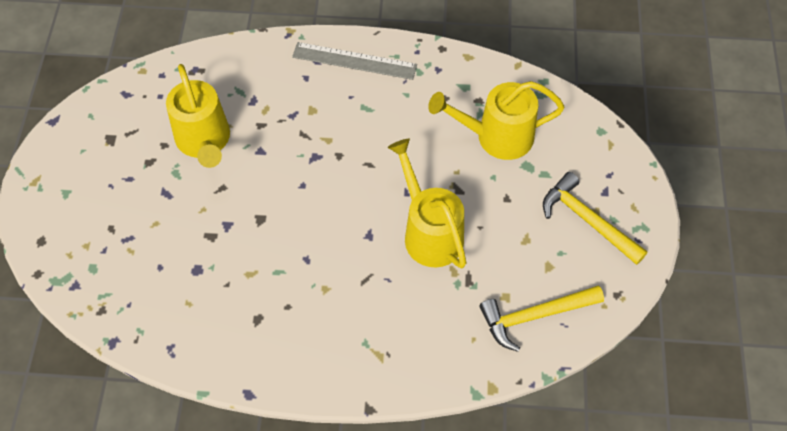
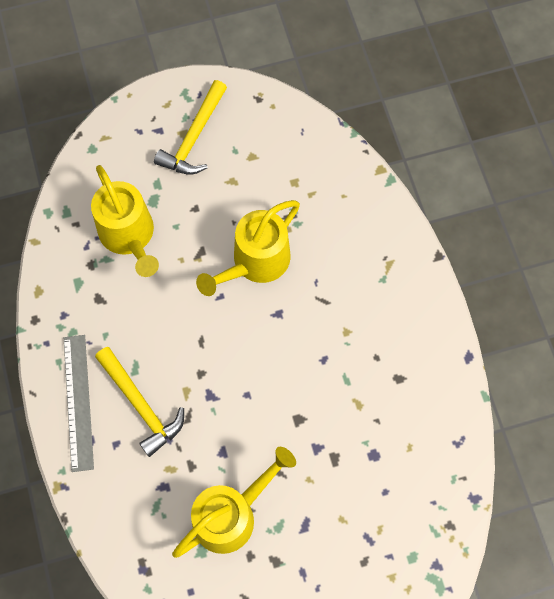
camera: 110 degrees left, 10 degrees up
(535, 316) = (303, 155): yellow hammer -> yellow hammer (141, 405)

